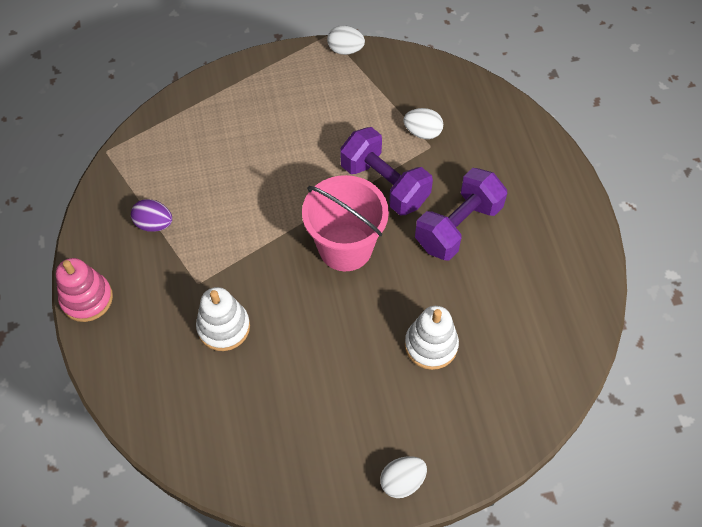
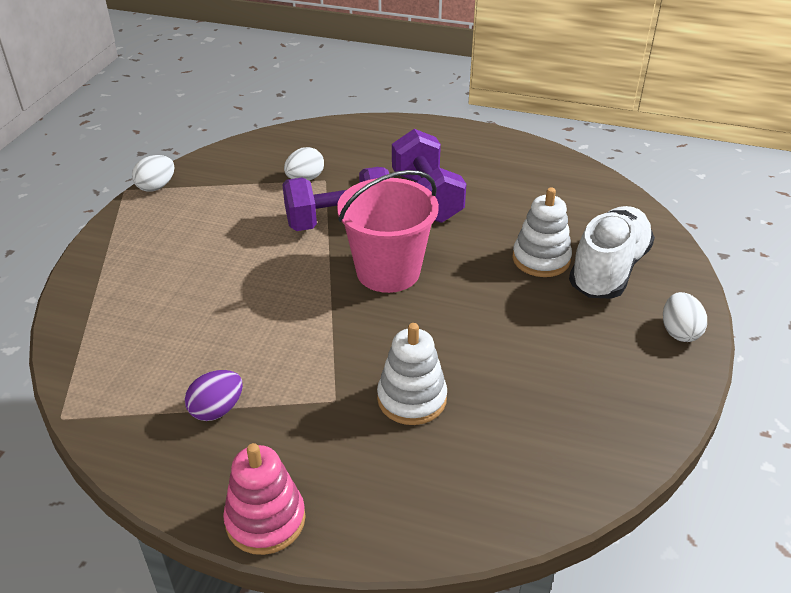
camera: 60 degrees left, 20 degrees down
(450, 401) = (608, 270): none -> white shoe

